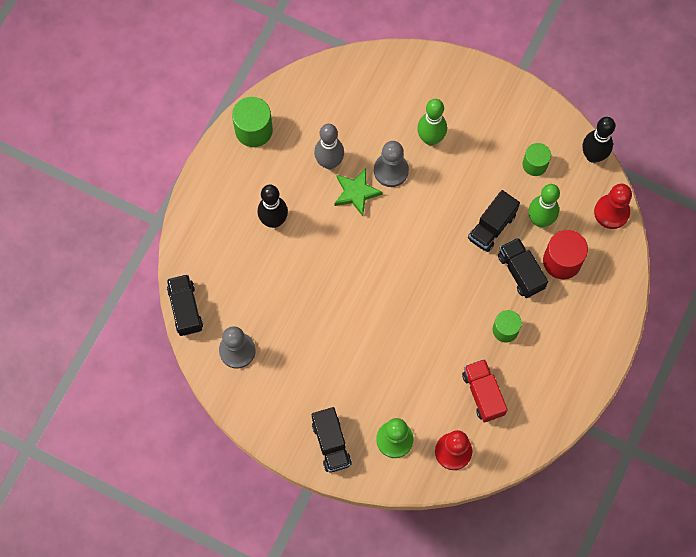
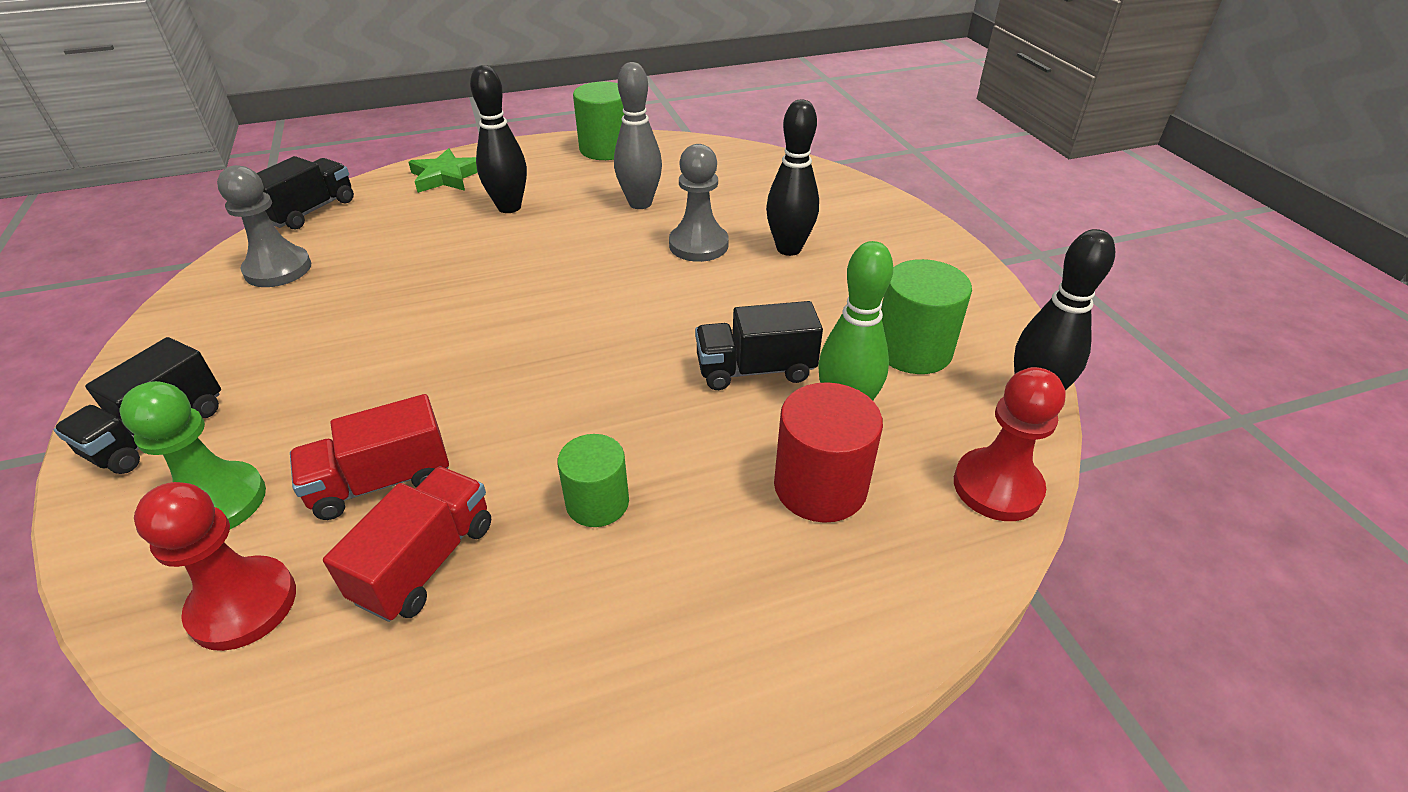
camera: 45 degrees right, 30 degrees down
(356, 192) = (629, 238): green star -> green star (446, 176)
(430, 138) = (789, 249): green bowling pin -> black bowling pin
(432, 386) = (381, 482): none -> red truck
(520, 272) = (729, 449): black truck -> none
(534, 164) = (913, 350): green cylinder -> green cylinder, size x1.51

